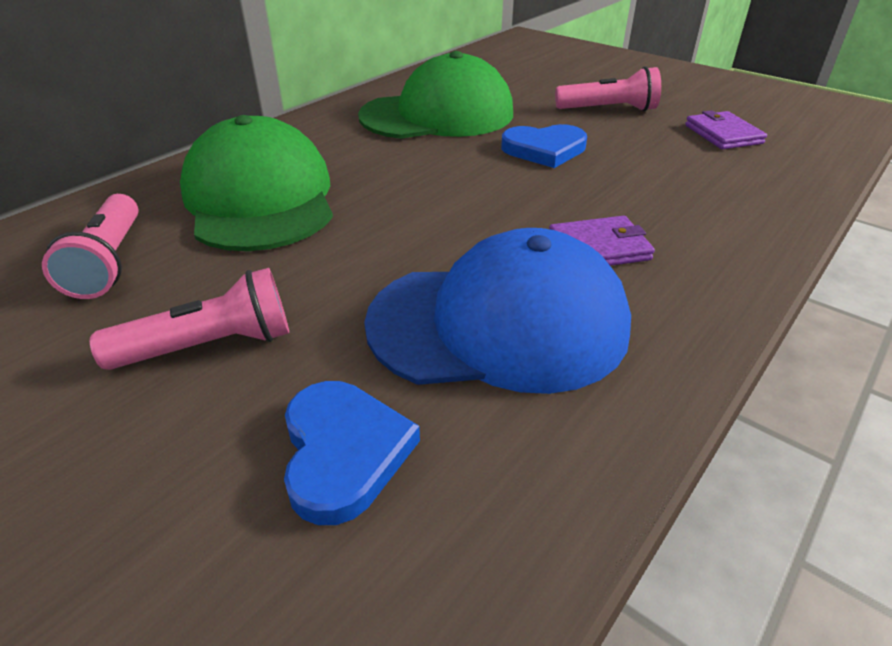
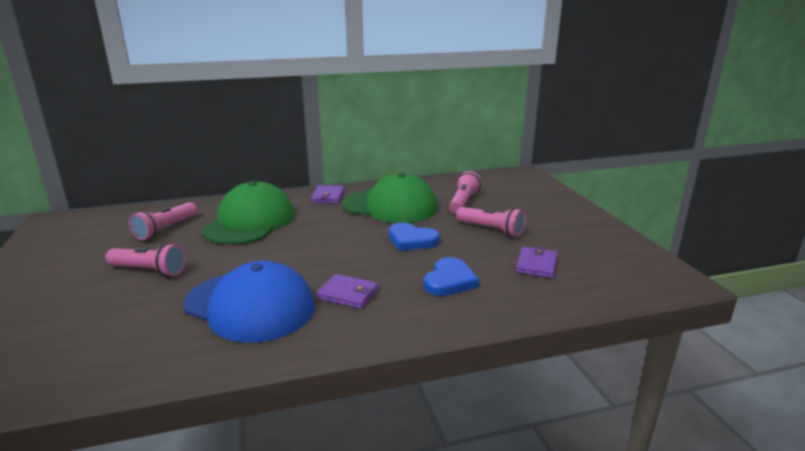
camera: 35 degrees right, 15 degrees down
(323, 125) = (328, 197): none -> purple wallet
(343, 452) = (131, 322): blue heart -> blue heart (449, 280)
(518, 86) = (463, 202): none -> pink flashlight

